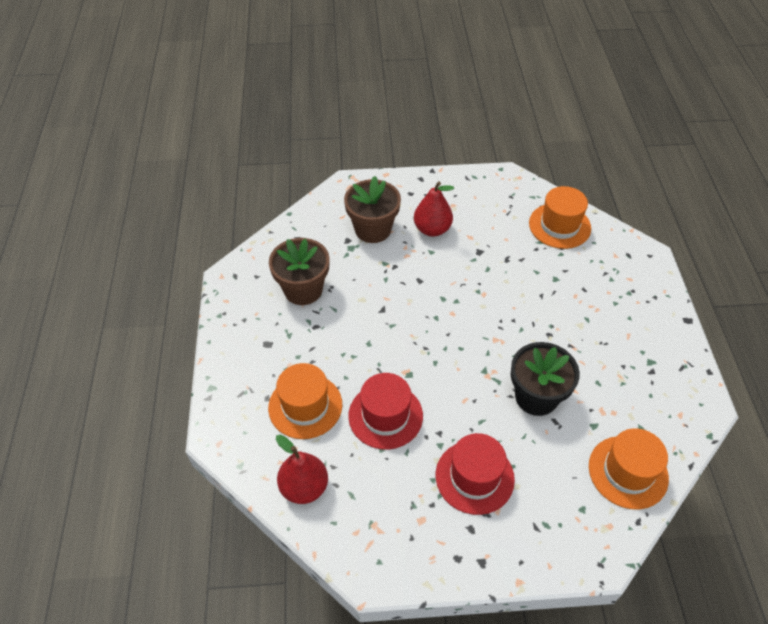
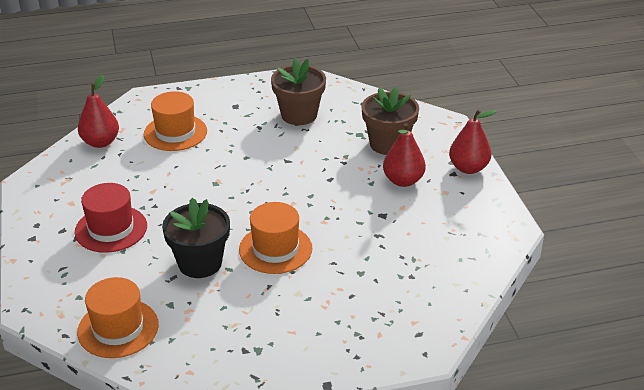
camera: 80 degrees right, 15 degrees down
(385, 415) = (170, 174): red hat -> none
(422, 184) = (468, 168): none -> red pear
(559, 226) = (446, 274): orange hat -> orange hat (275, 249)

